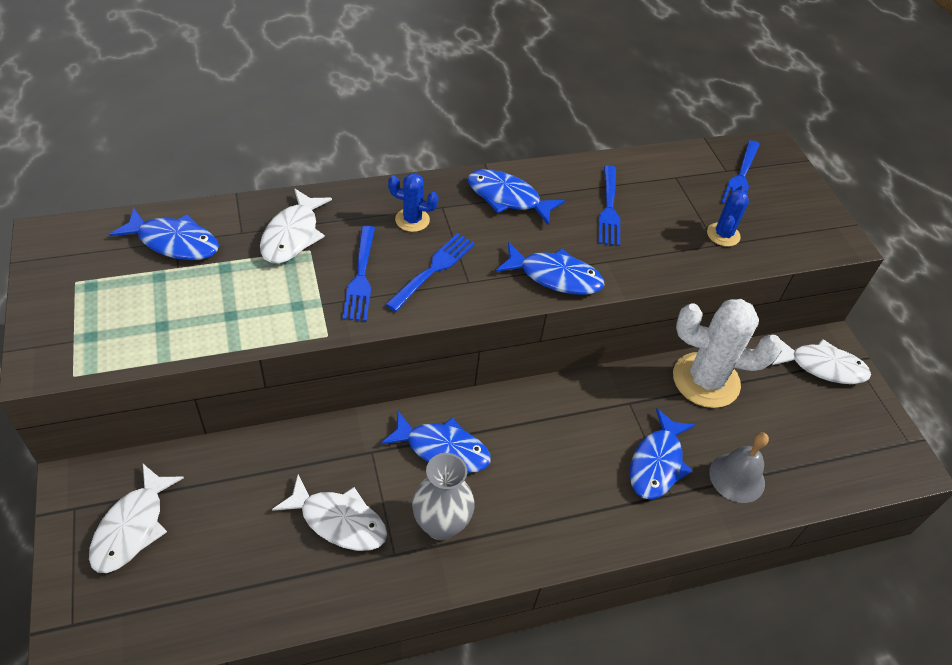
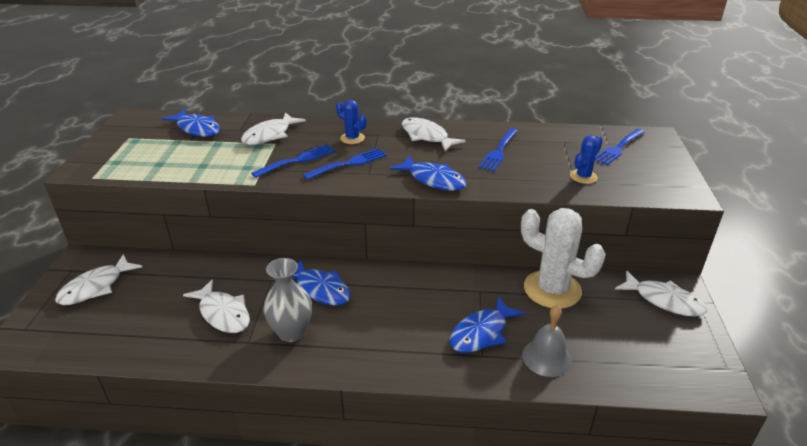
camera: 25 degrees right, 15 degrees down
(361, 277) = (297, 160): blue fork -> blue fork turned 150 degrees counterclockwise
(507, 198) = (426, 136): blue fish -> white fish

